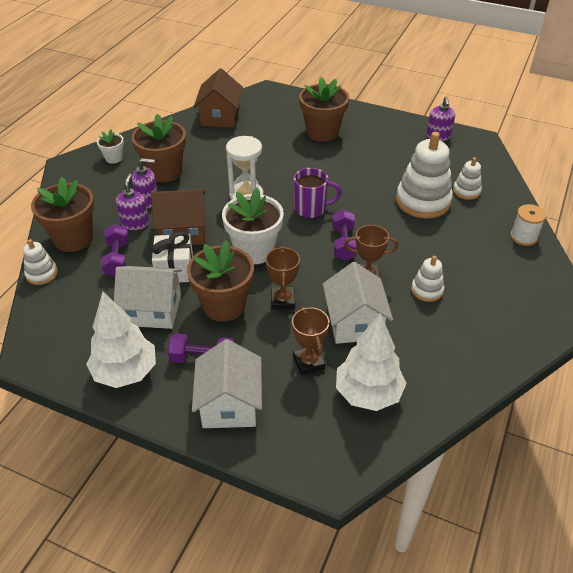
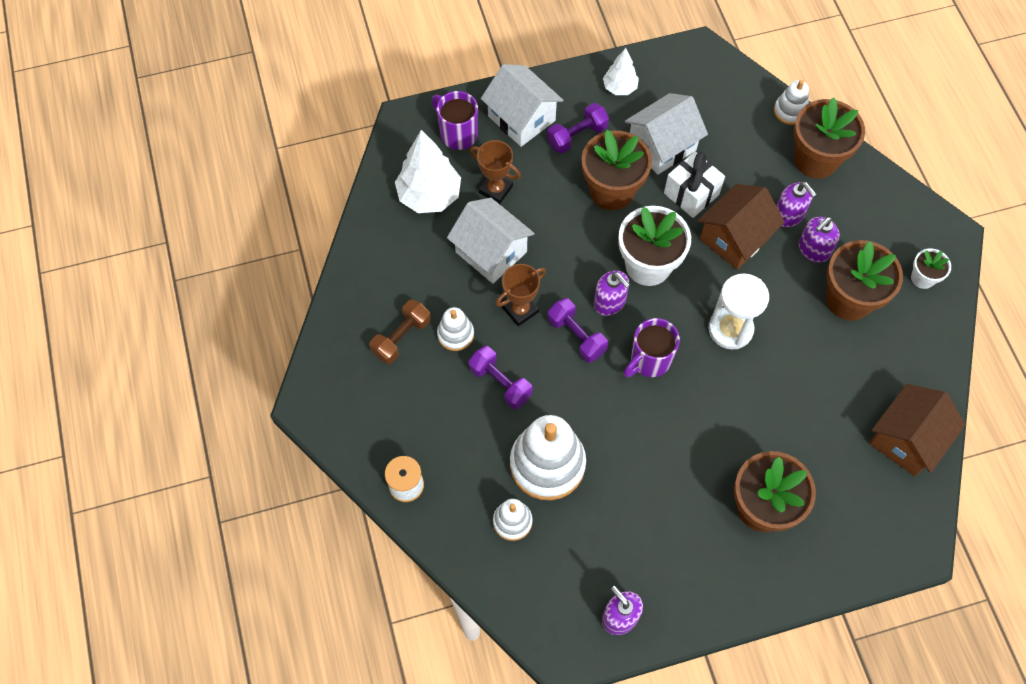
camera: 140 degrees right, 20 degrees up
(117, 259) = (751, 168): purple dumbbell -> purple dumbbell (500, 383)
(125, 372) = (620, 88): white tree -> white tree, size x0.57
(220, 117) = (906, 439): brown house -> brown house turned 75 degrees clockwise
(283, 300) = (569, 230): brown trophy -> none
(297, 429) = (457, 134): none -> purple mug
(302, 247) = (610, 302): none -> purple soap dispenser
(470, 311) = (401, 337): none -> brown dumbbell

